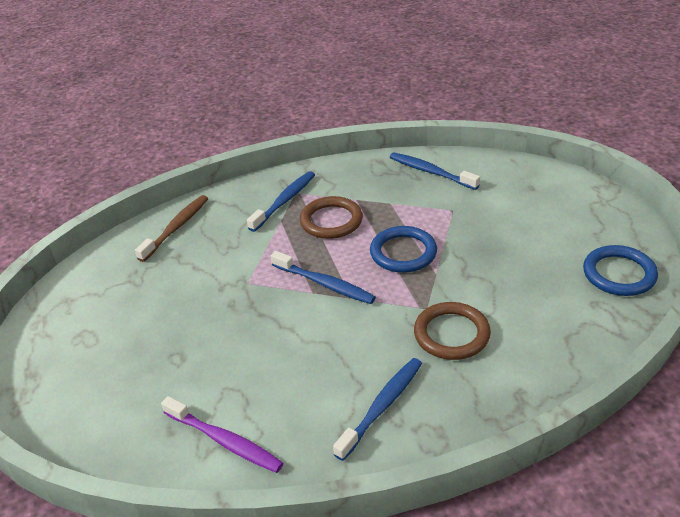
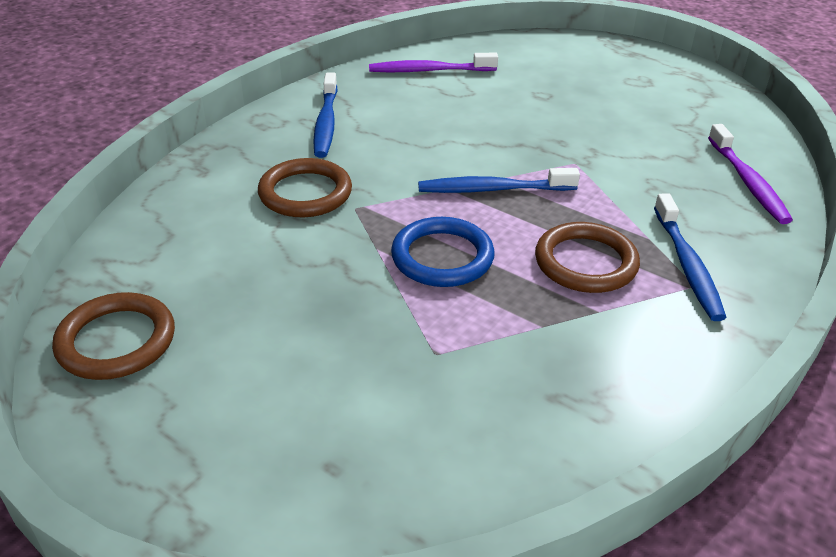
camera: 140 degrees right, 0 degrees up
(176, 228) = (747, 182): brown toothbrush -> purple toothbrush
(431, 172) = (544, 421): blue toothbrush -> none
(619, 274) = (116, 341): blue ring -> brown ring

